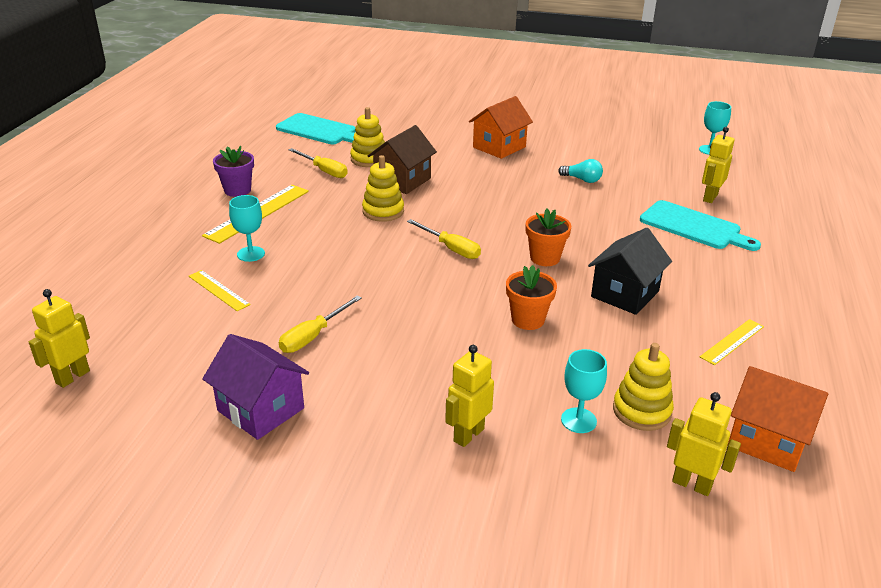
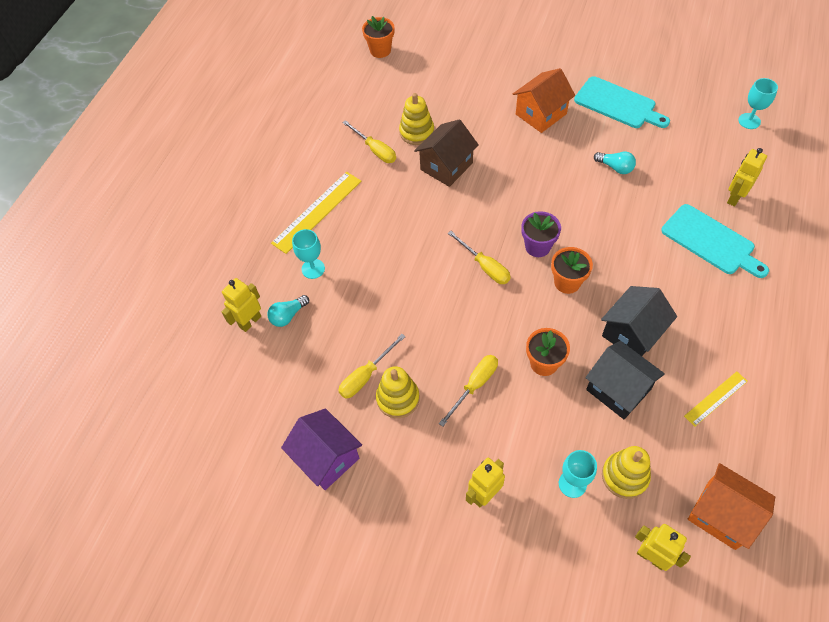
camera: 10 degrees right, 25 degrees up
(72, 377) = (183, 414): yellow robot -> yellow robot (250, 321)
(218, 290) = (288, 315): yellow ruler -> turquoise light bulb
(237, 190) = (298, 178): purple flower pot -> purple flower pot (537, 247)
(319, 130) = (370, 85): turquoise cutting board -> turquoise cutting board (618, 104)
(329, 110) = (380, 50): none -> orange flower pot
(383, 211) = (427, 212): yellow stacking toy -> yellow stacking toy (398, 398)
(447, 340) = (474, 386): none -> yellow screwdriver
(618, 338) = (618, 389): none -> black house

